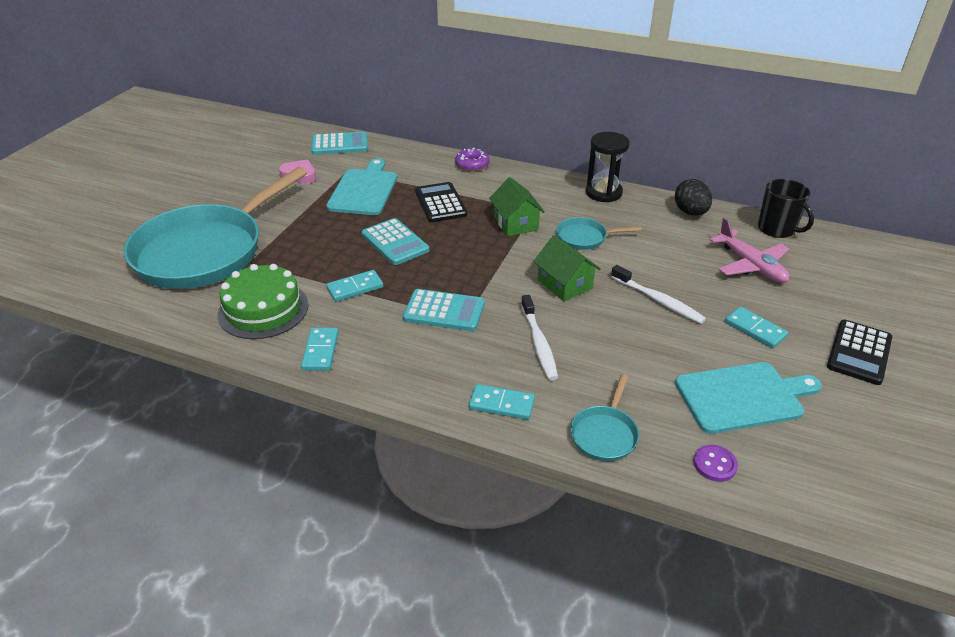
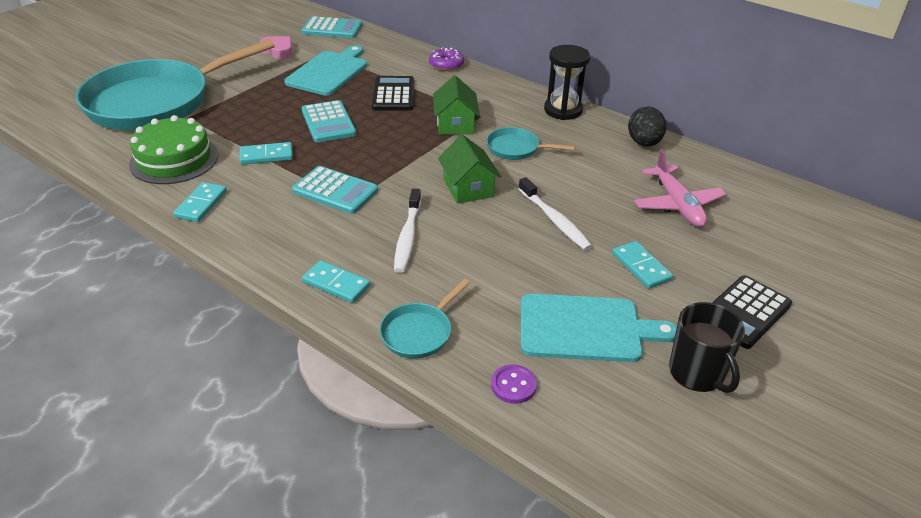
camera: 15 degrees right, 0 degrees up
(777, 228) = (731, 174): black mug -> black mug (697, 373)

